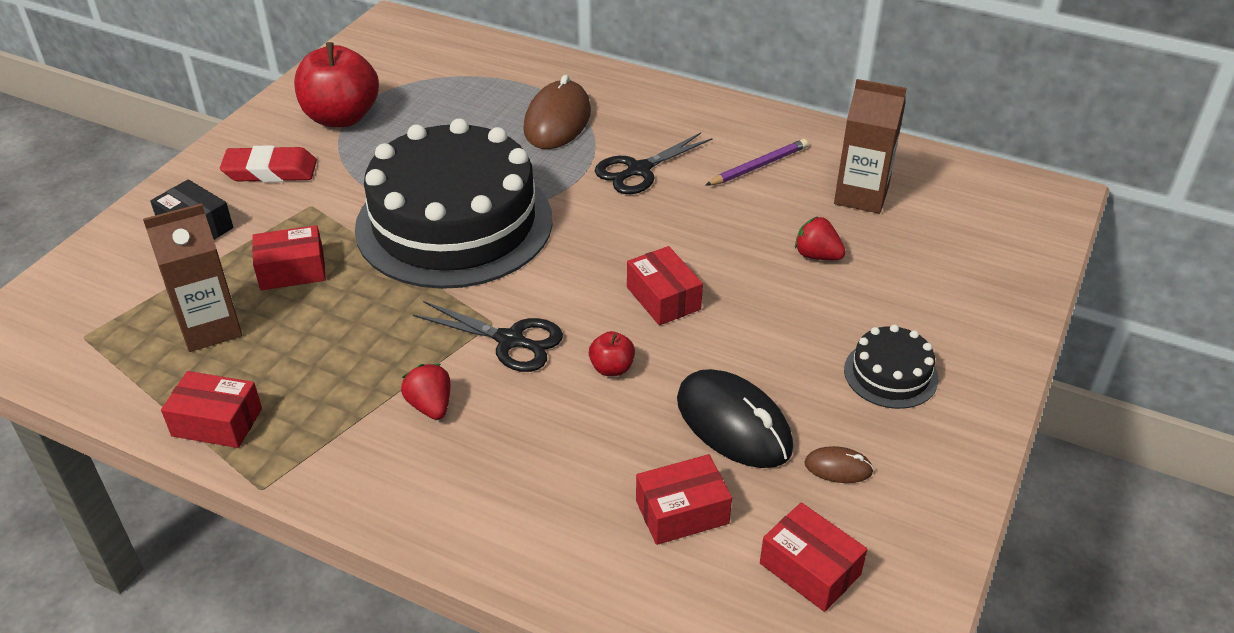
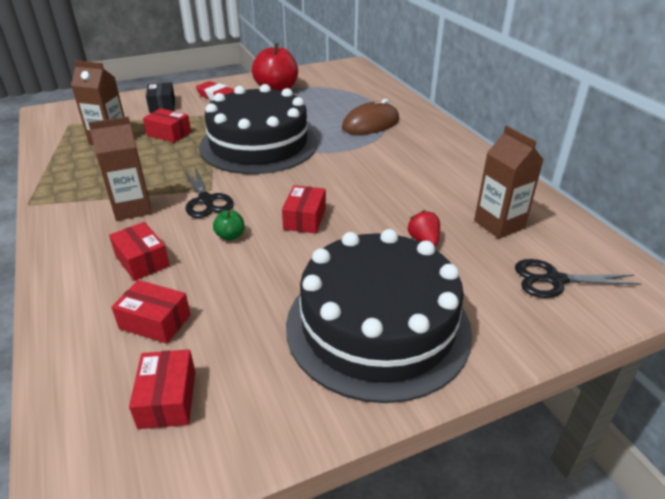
camera: 40 degrees right, 5 degrees down
(217, 422) = (55, 173): red box -> red box (142, 261)
(430, 406) = (132, 208): red strawberry -> brown carton
(612, 368) = (230, 236): red apple -> green apple
(638, 170) = (380, 159): black scissors -> black scissors (554, 280)
(733, 423) = (247, 296): black mouse -> none
(758, 166) = (452, 184): purple pencil -> none
(838, 467) = (268, 356): brown mouse -> none
(890, 374) = (378, 326): black cake -> black cake, size x2.43

